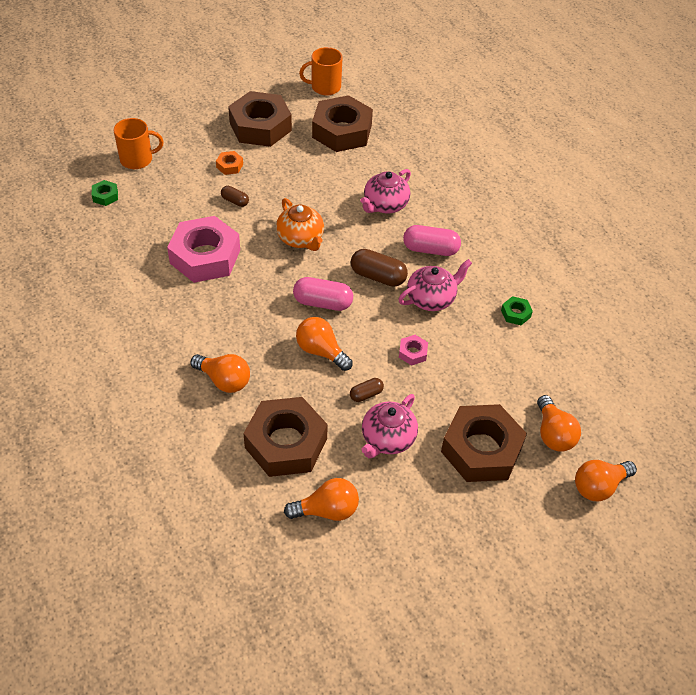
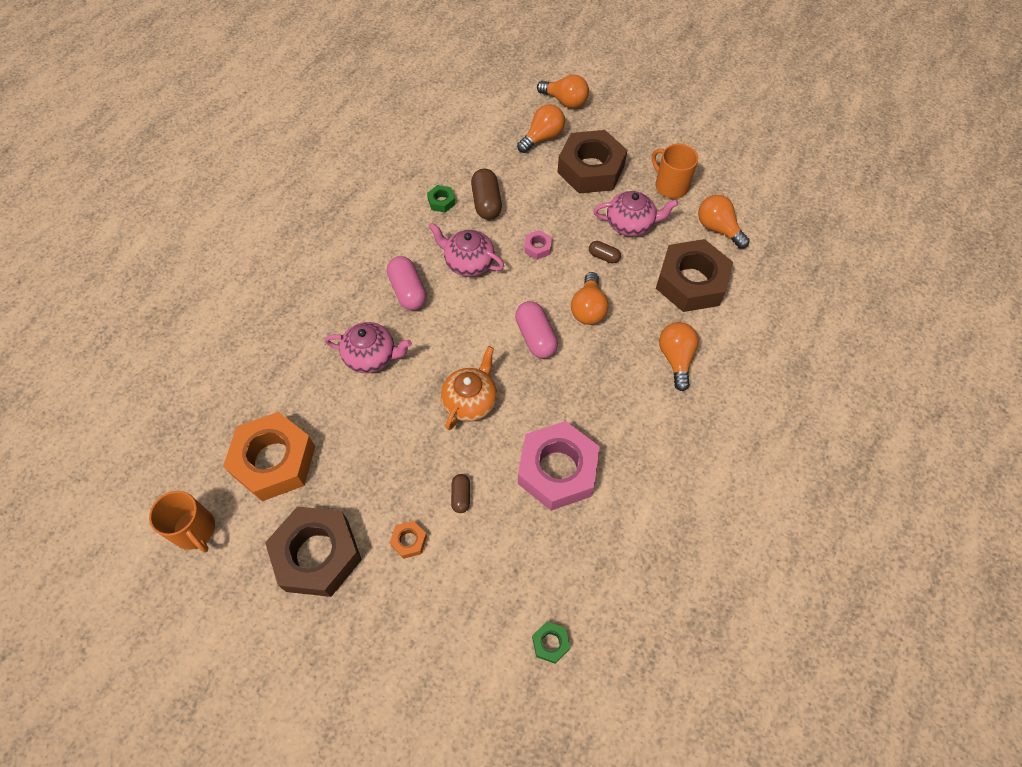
camera: 120 degrees left, 10 degrees up
(137, 159) = (467, 657): orange mug -> orange mug (670, 186)
(342, 131) = (274, 461): brown nut -> orange nut
(378, 276) = (472, 313): brown capsule -> brown capsule (486, 203)

